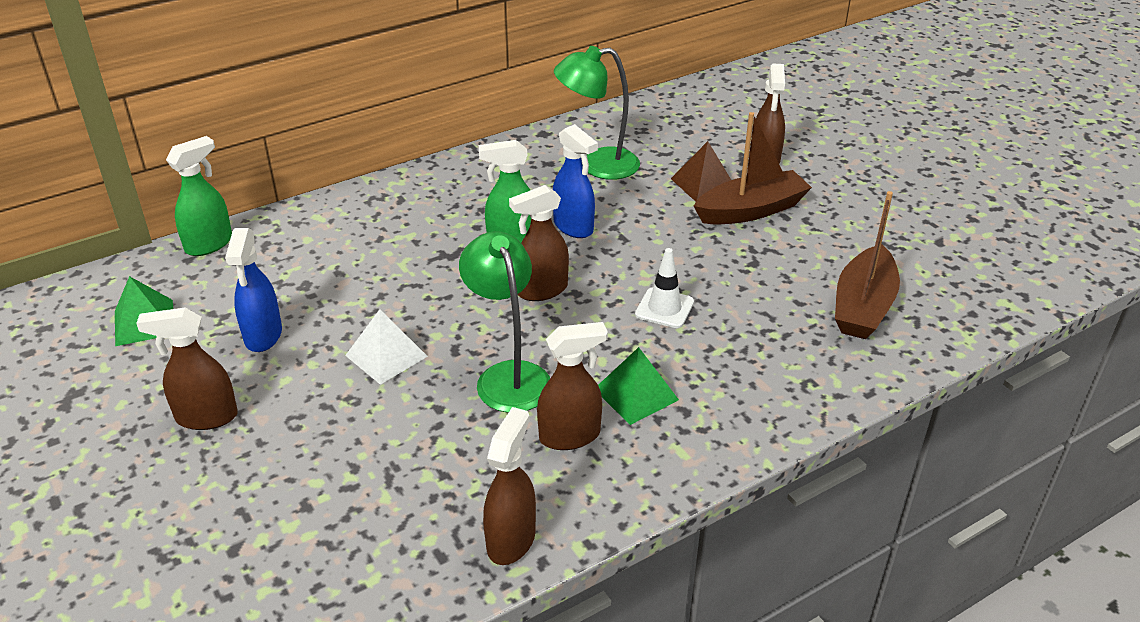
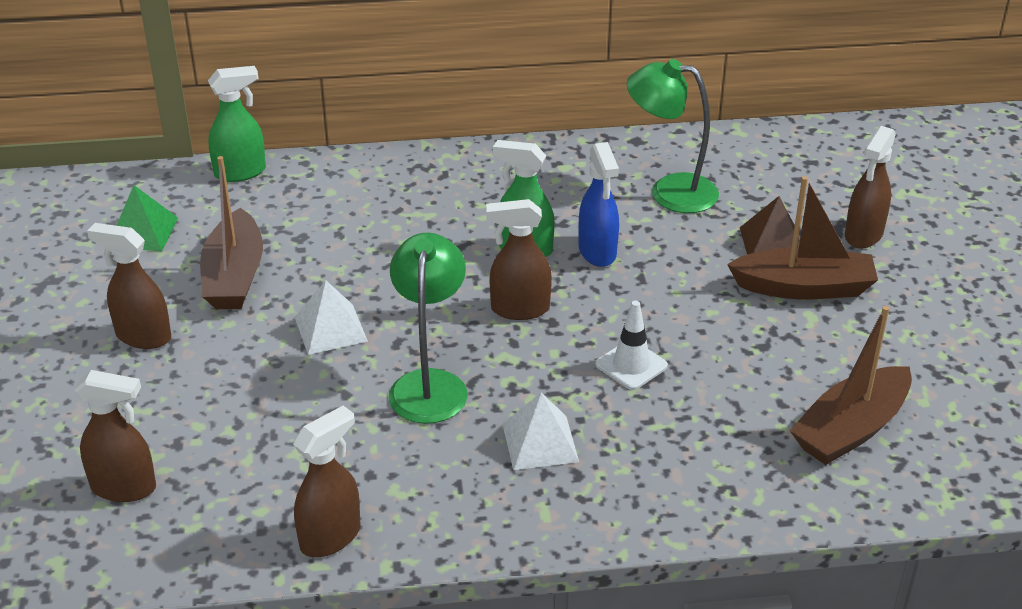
camera: 25 degrees right, 0 degrees up
(263, 336) = (234, 276): blue spray bottle -> brown boat
(570, 436) = (448, 461): brown spray bottle -> brown spray bottle (124, 487)
(636, 394) = (540, 442): green pyramid -> white pyramid

